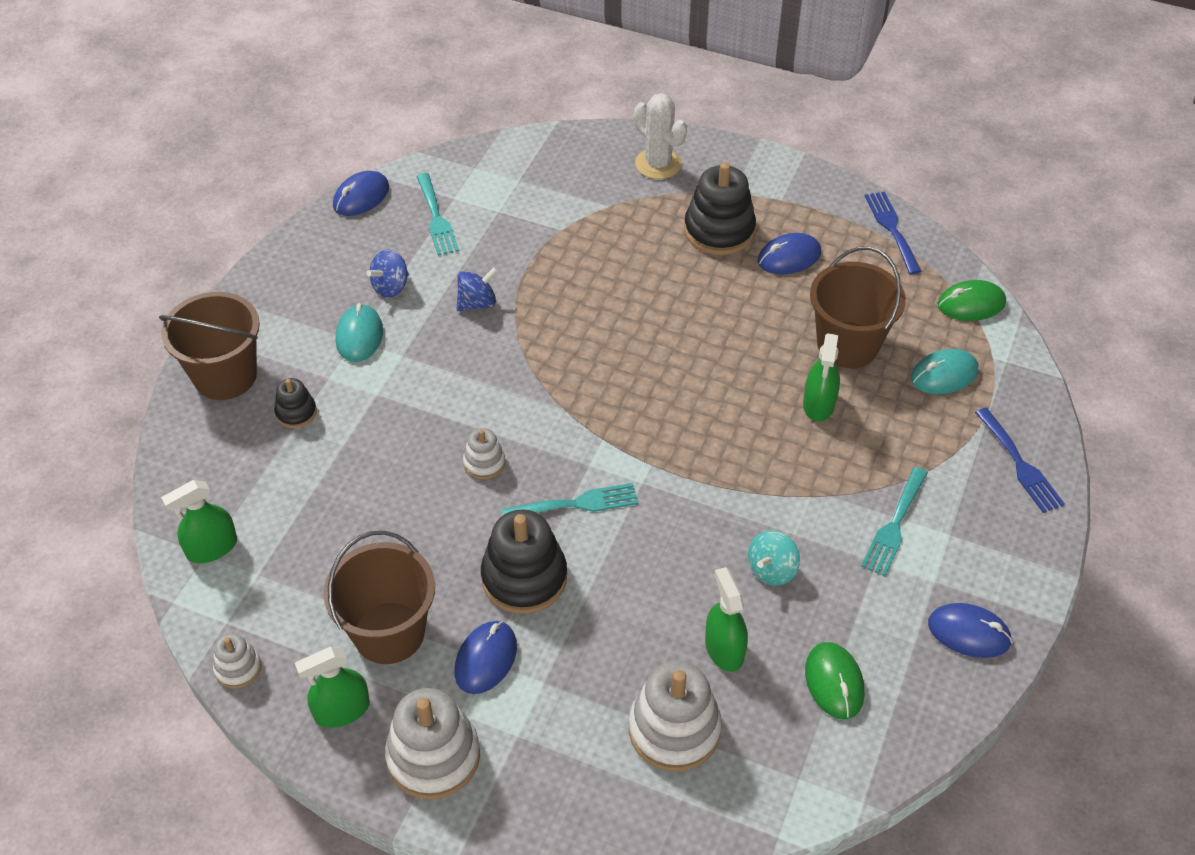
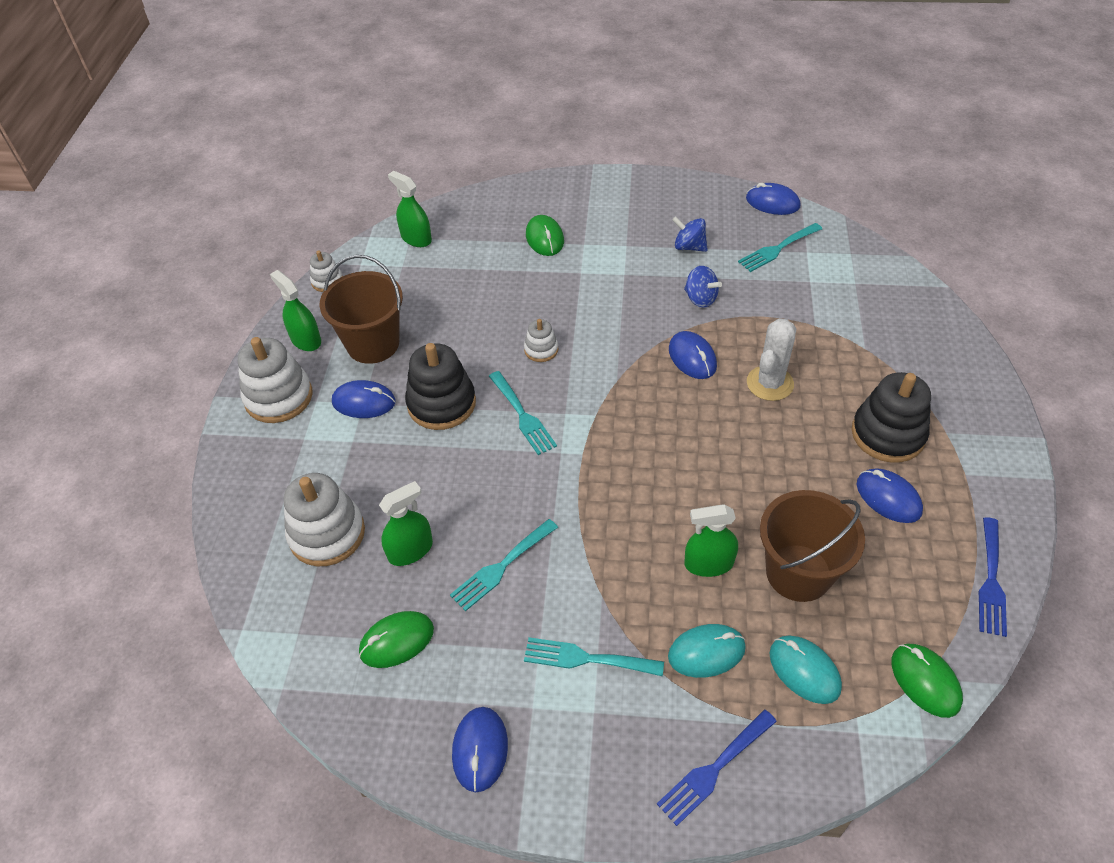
camera: 75 degrees right, 0 degrees up
(225, 376) = (561, 195): brown bucket -> none
(296, 412) = (544, 238): black stacking toy -> green mouse
(359, 336) = (631, 246): turquoise mouse -> turquoise mouse (706, 652)
(560, 336) = (692, 358): none -> blue mouse
(658, 164) = (944, 368): white cactus -> white cactus (770, 383)
(771, 570) = (501, 567): turquoise spinning top -> turquoise fork
(891, 229) = (991, 581): blue fork -> blue fork turned 135 degrees clockwise

